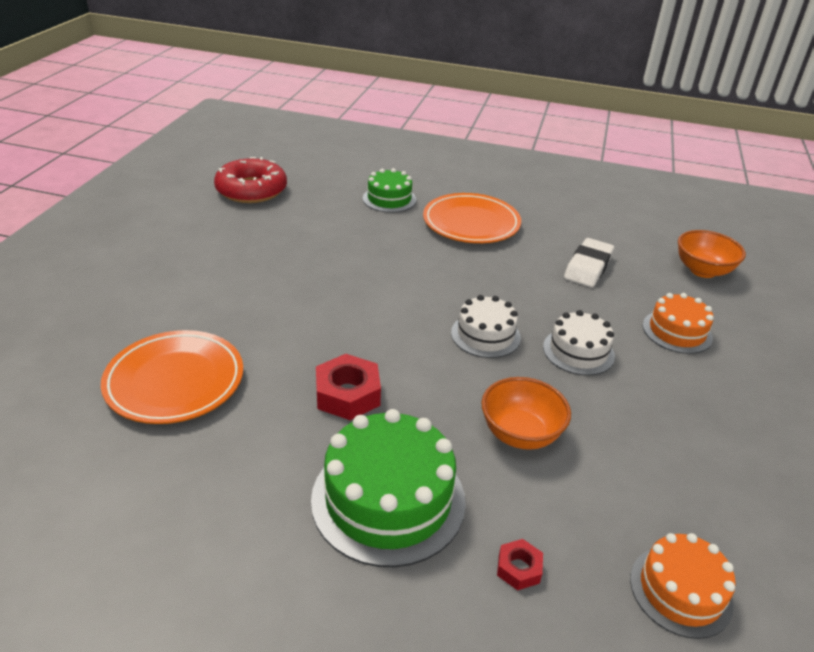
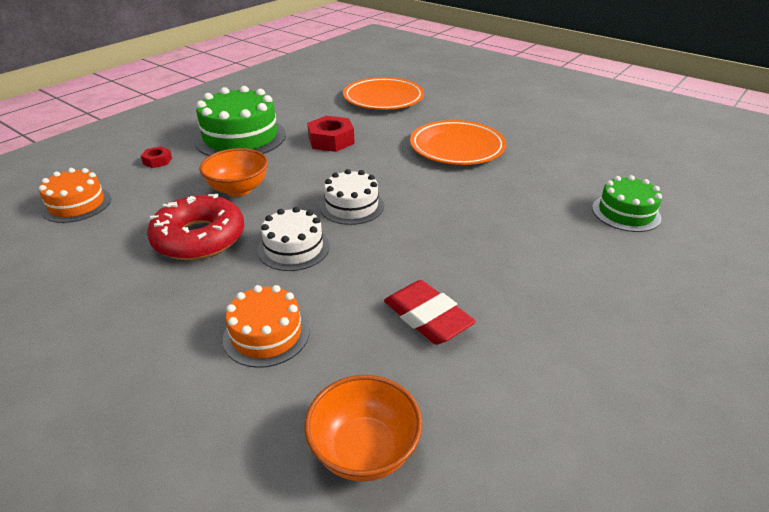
camera: 115 degrees right, 0 degrees up
(251, 190) = (642, 143): red donut -> red donut (199, 238)
(471, 223) = (559, 255): orange plate -> orange plate (457, 148)
(588, 267) = (427, 317): white eraser -> red eraser

